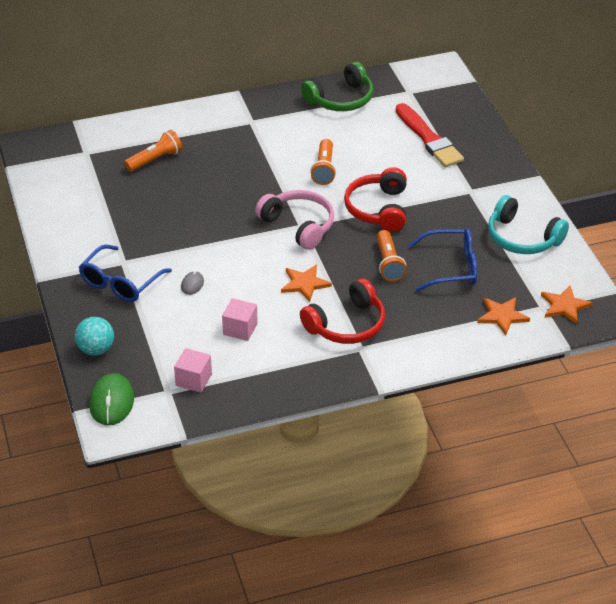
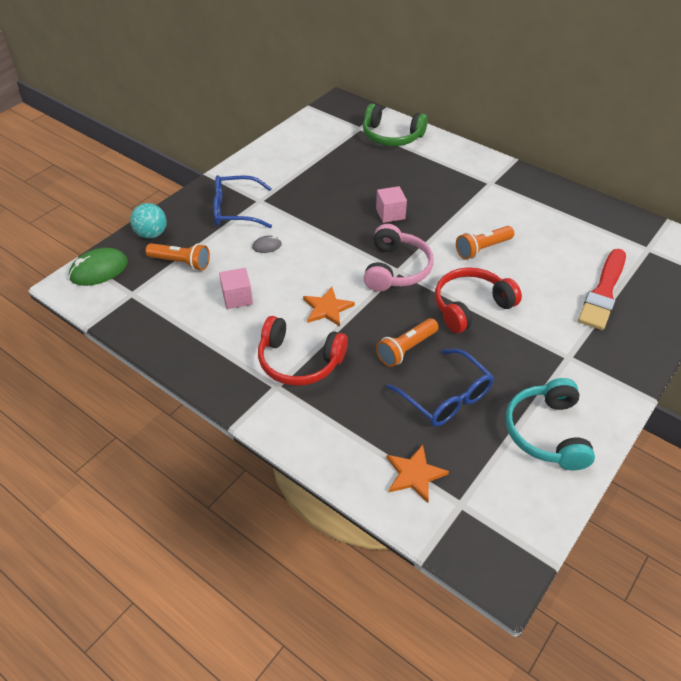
camera: 55 degrees right, 5 degrees up
(155, 160) = (388, 160): orange flashlight -> orange flashlight (181, 263)
(193, 380) = (155, 301): pink cube -> pink cube (390, 214)
(341, 99) = (581, 215): green headphones -> green headphones (391, 136)
(565, 306) = (481, 524): orange star -> none

